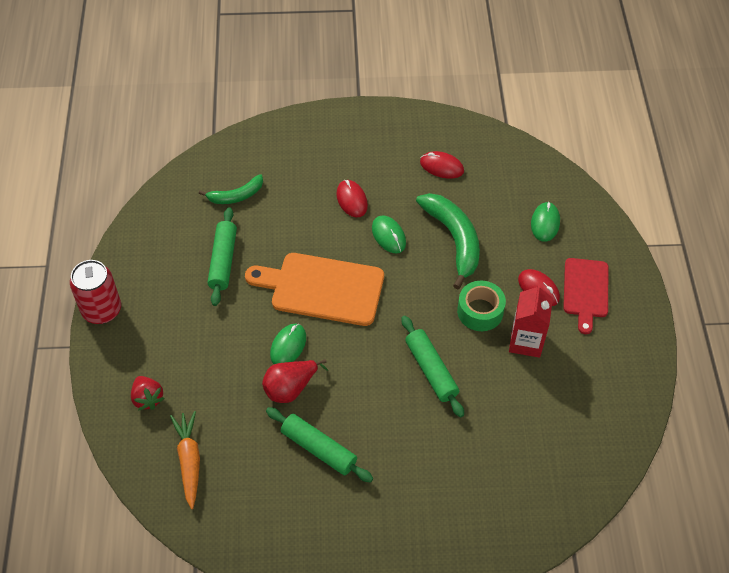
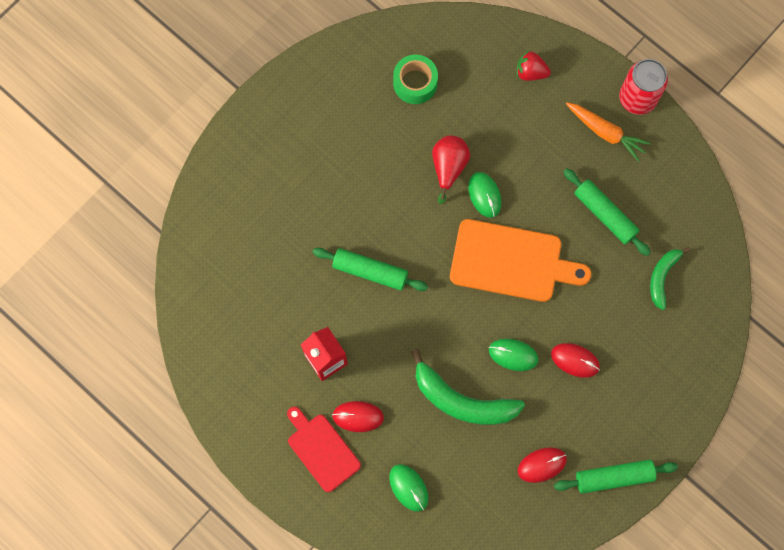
camera: 135 degrees right, 20 degrees up
(189, 461) = (456, 61): orange carrot -> orange carrot (605, 132)
(319, 449) = (385, 145): green rolling pin -> green rolling pin (614, 477)
(322, 288) = (511, 262): orange cutting board -> orange cutting board turned 45 degrees clockwise
(480, 311) = (382, 354): green tape -> green tape (415, 83)

